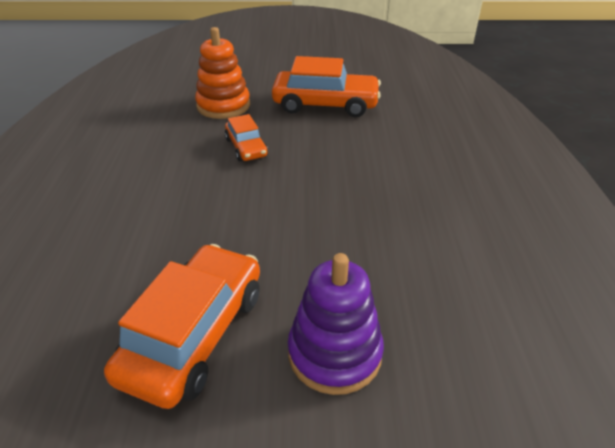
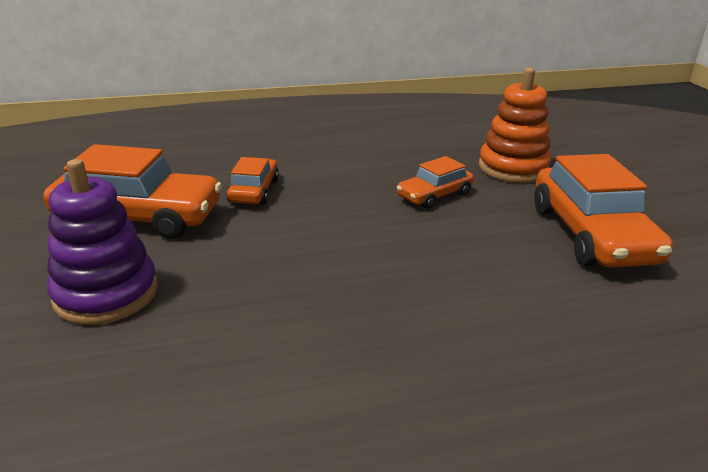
camera: 75 degrees right, 10 degrees down
(183, 244) = (254, 191): none -> orange car

